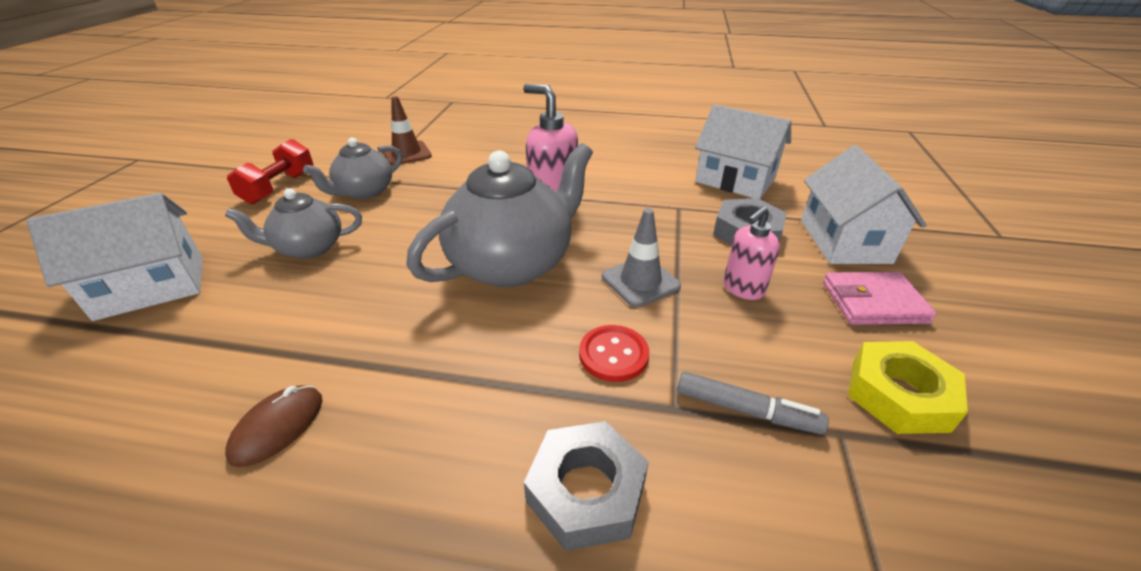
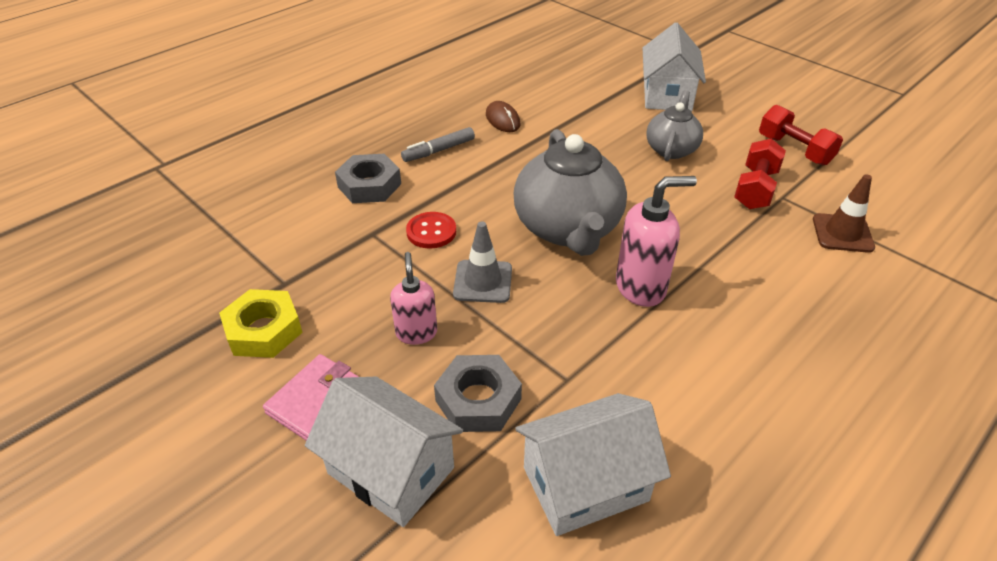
camera: 125 degrees right, 5 degrees up
(365, 192) = (755, 189): grey teapot -> red dumbbell
(746, 410) = (338, 258): grey marker -> grey marker (439, 150)

